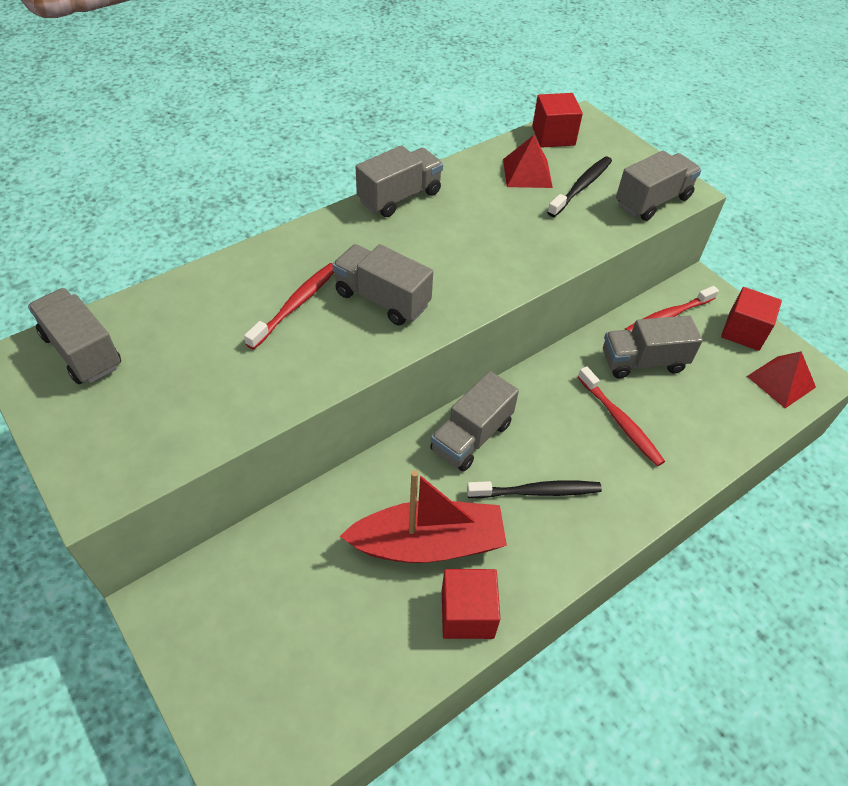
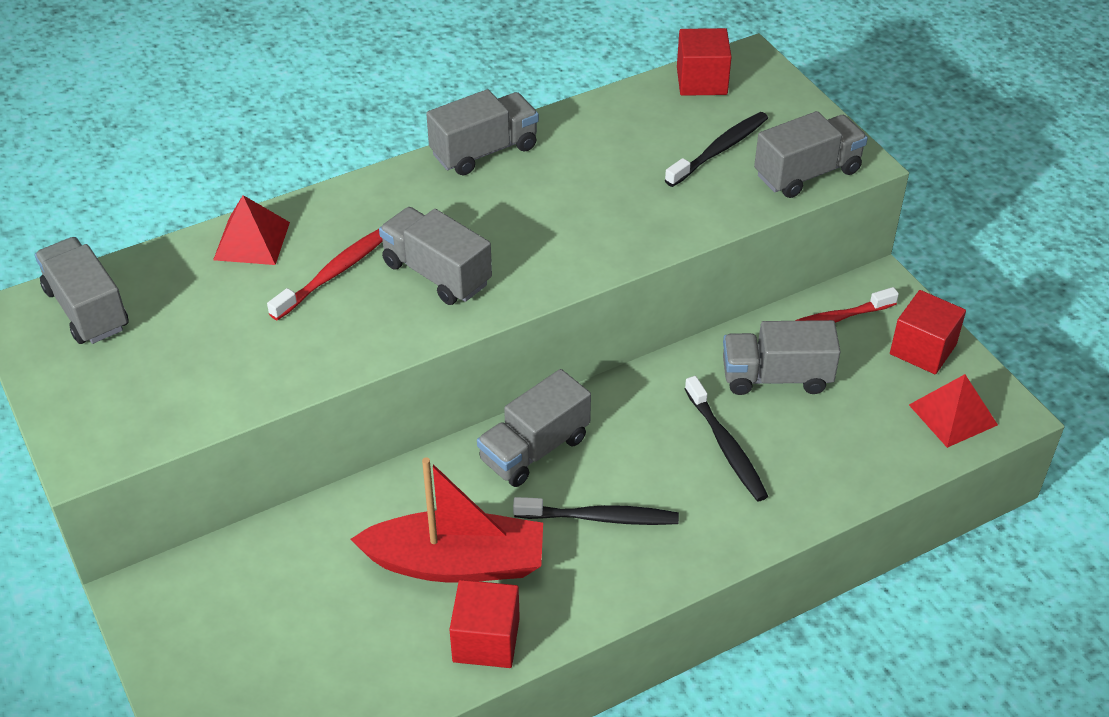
camera: 10 degrees right, 5 degrees down
(527, 173) = (654, 128): red pyramid -> red pyramid (251, 240)
(620, 421) = (726, 446): red toothbrush -> black toothbrush

